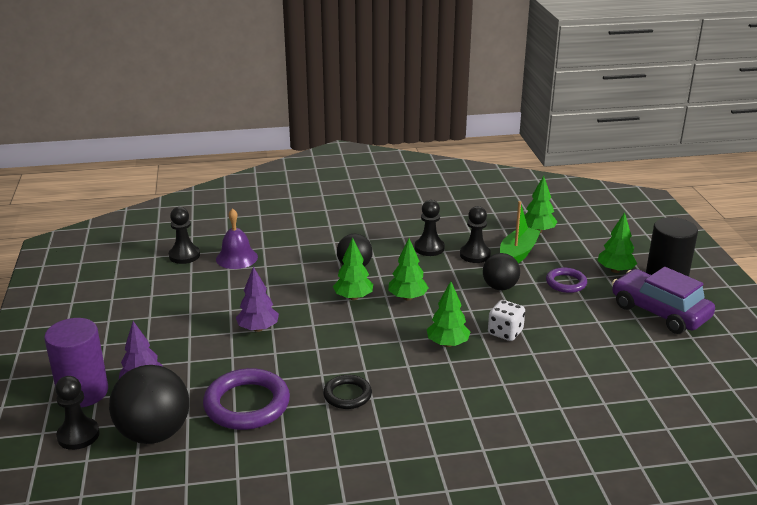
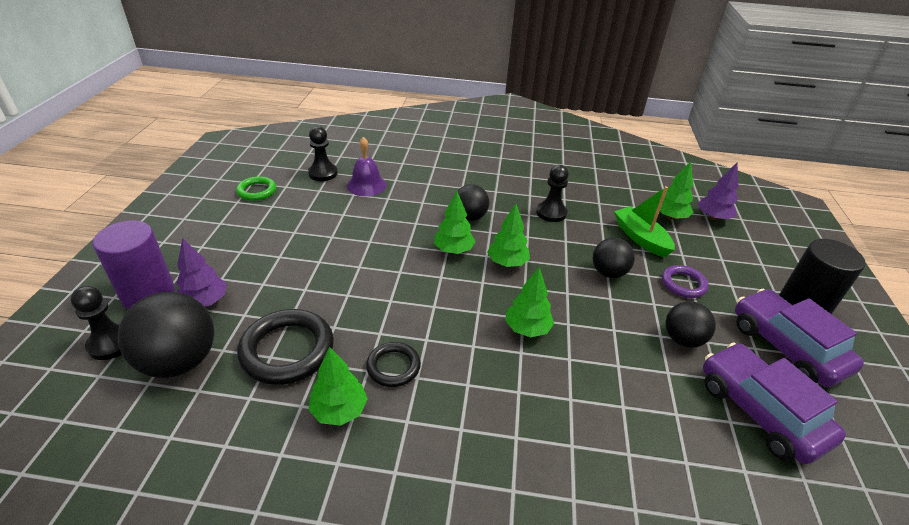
camera: 15 degrees right, 10 degrees up
(126, 285) = (257, 191): none -> green ring
(247, 404) = (287, 350): purple ring -> black ring
(258, 328) = (346, 263): purple tree -> purple tree (713, 217)
(475, 255) = (595, 230): black pawn -> none
(505, 332) = (595, 330): white dice -> none
(518, 254) = (640, 238): green boat -> green boat turned 75 degrees counterclockwise
(577, 324) = (682, 339): none -> black ball
(615, 270) = (744, 281): green tree -> green tree (339, 410)
(649, 359) = (760, 411): none -> purple car

